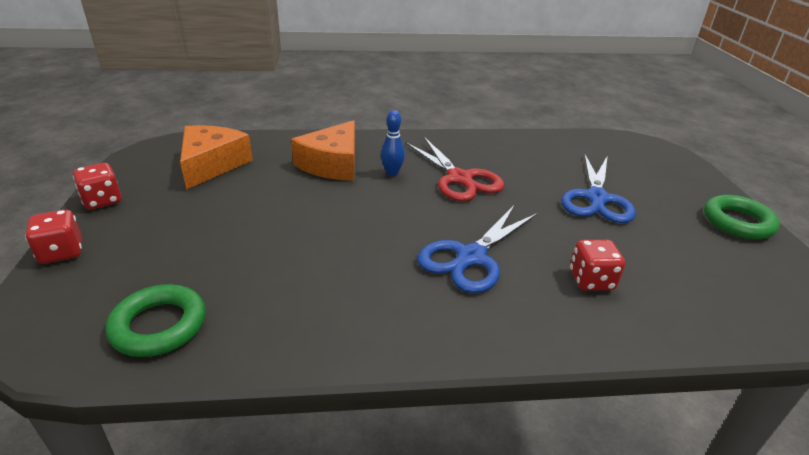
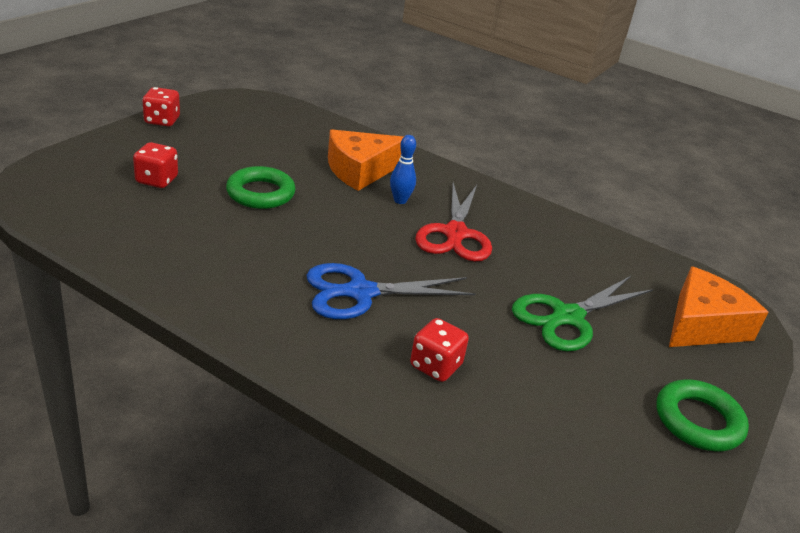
camera: 35 degrees right, 0 degrees up
(61, 252) = (99, 143): red dice -> red dice (157, 180)
(159, 325) = (95, 215): green ring -> green ring (260, 193)
(212, 165) = (266, 128): orange cheese -> orange cheese (703, 325)
(596, 198) = (567, 317): blue scissors -> green scissors

